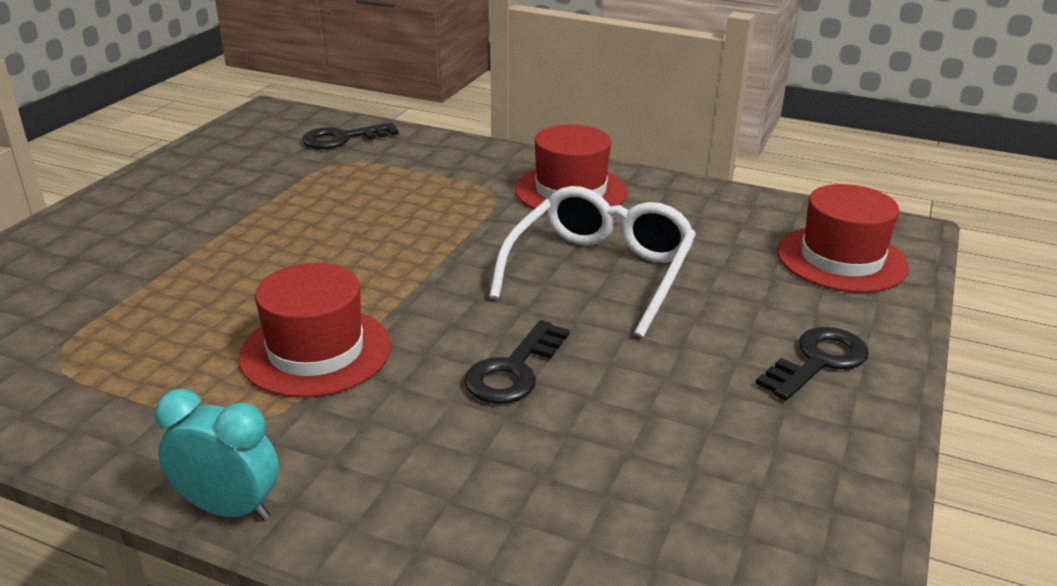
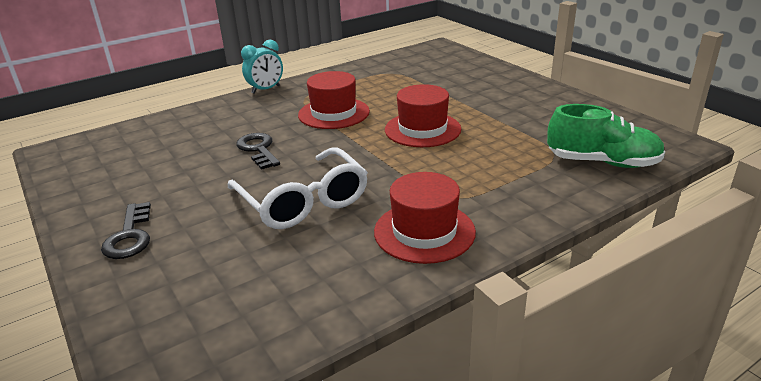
camera: 125 degrees right, 0 degrees up
(342, 139) = (602, 162): black key -> green shoe
(841, 259) = (179, 318): red hat -> red hat (422, 129)

